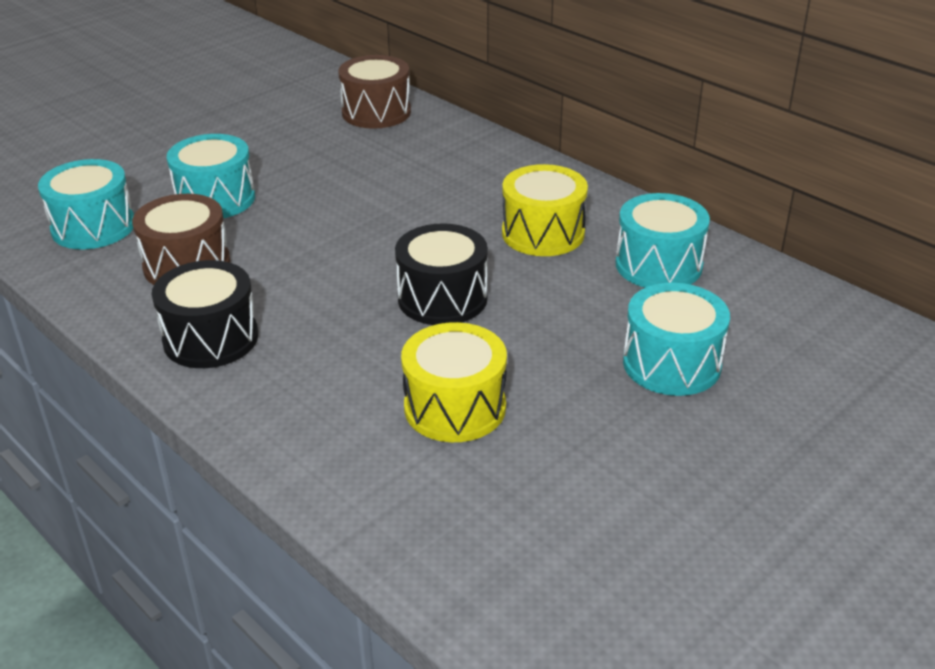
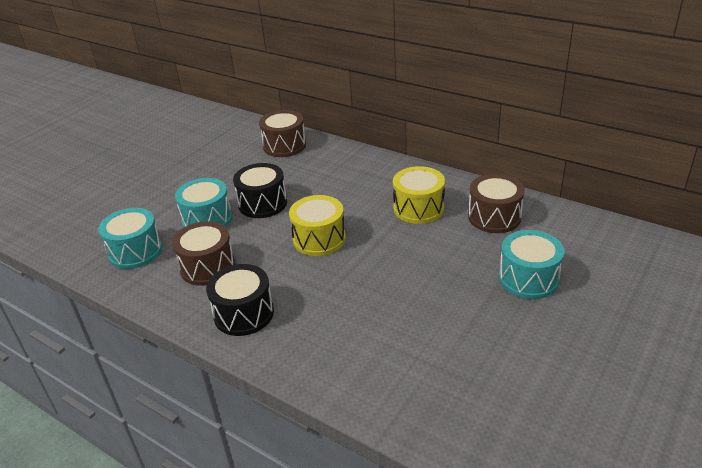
camera: 10 degrees left, 0 degrees up
(442, 298) = (376, 261): black drum -> black drum (262, 203)
(455, 407) = (414, 331): yellow drum -> yellow drum (319, 239)
(658, 265) = (494, 217): turquoise drum -> brown drum

